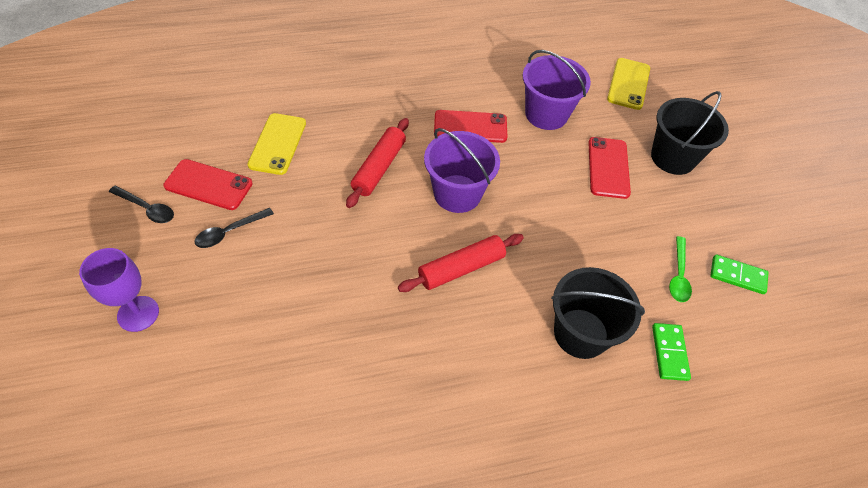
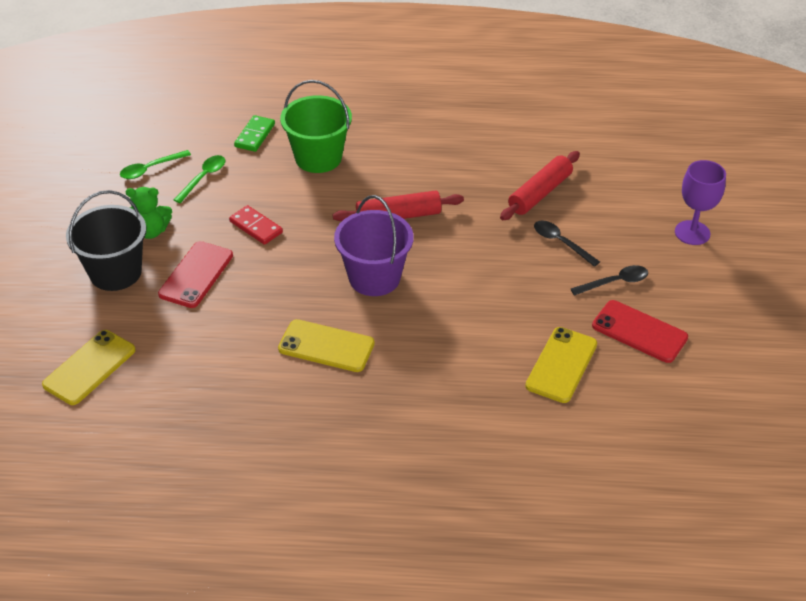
camera: 160 degrees left, 10 degrees down
(147, 208) = (701, 318): black spoon -> black spoon (561, 243)
(379, 168) = (450, 317): red rolling pin -> red rolling pin (540, 193)
(470, 127) = (326, 346): red phone -> yellow phone
(546, 114) = (225, 346): purple bucket -> none
(581, 333) = (318, 158): black bucket -> green bucket
(590, 226) = (256, 227): none -> red domino
(677, 202) = (151, 231): none -> green teddy bear
(737, 276) = (150, 169): green domino -> green spoon

